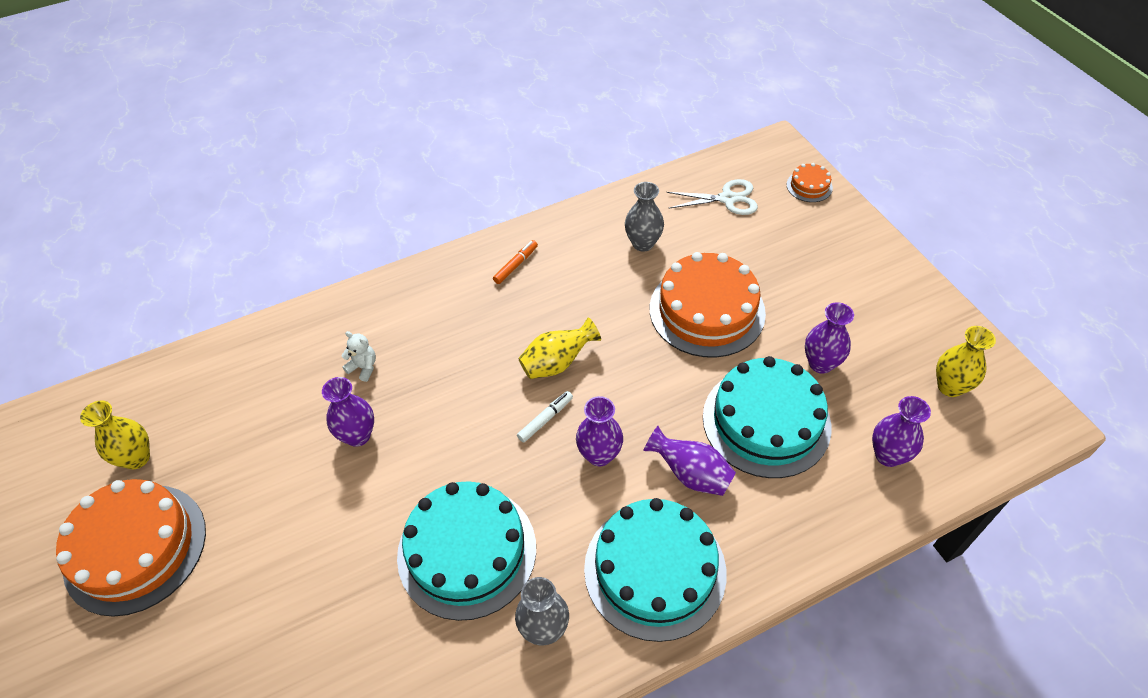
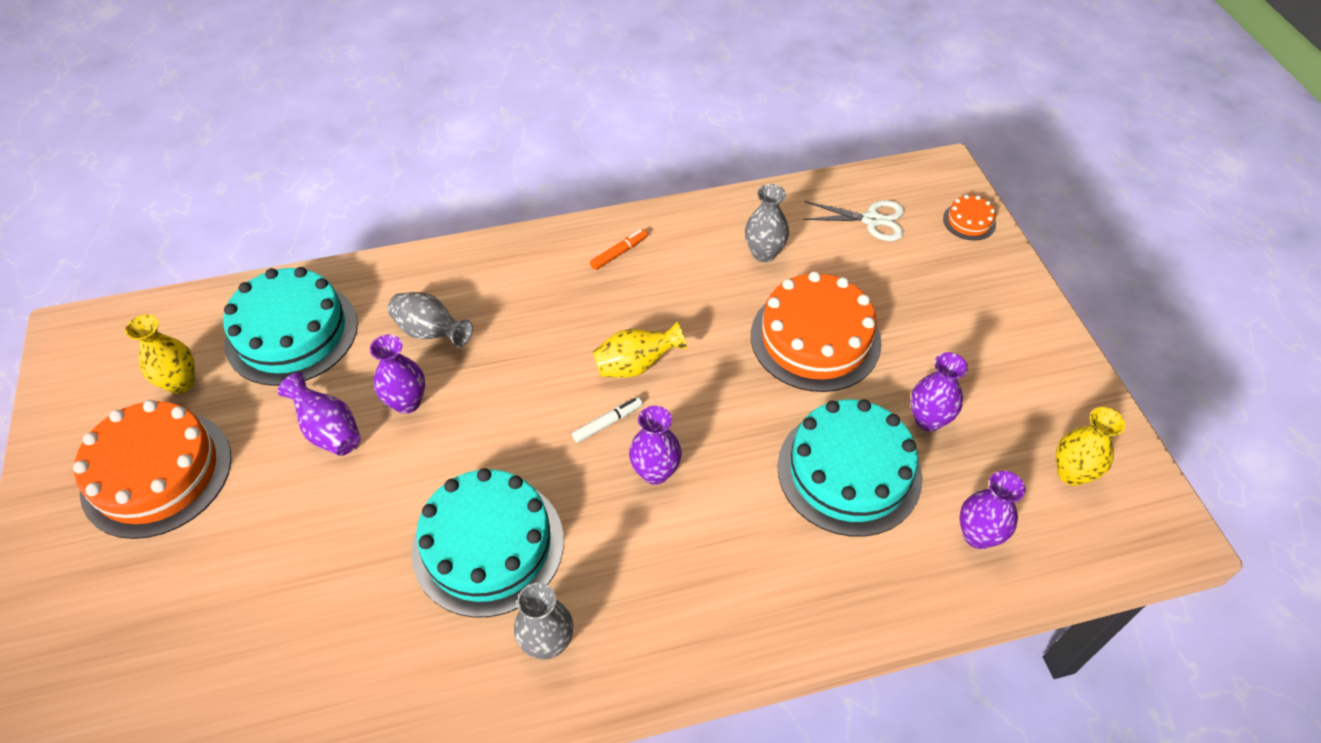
camera: 10 degrees right, 0 degrees up
(363, 367) = (431, 332): white teddy bear -> grey vase
(655, 570) = (682, 606): turquoise cake -> turquoise cake (291, 333)
(690, 474) = (749, 512): purple vase -> purple vase (329, 430)

